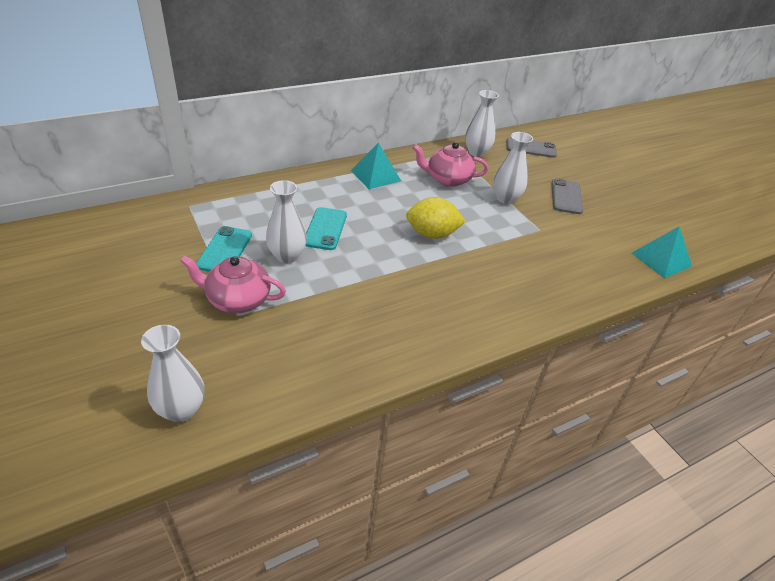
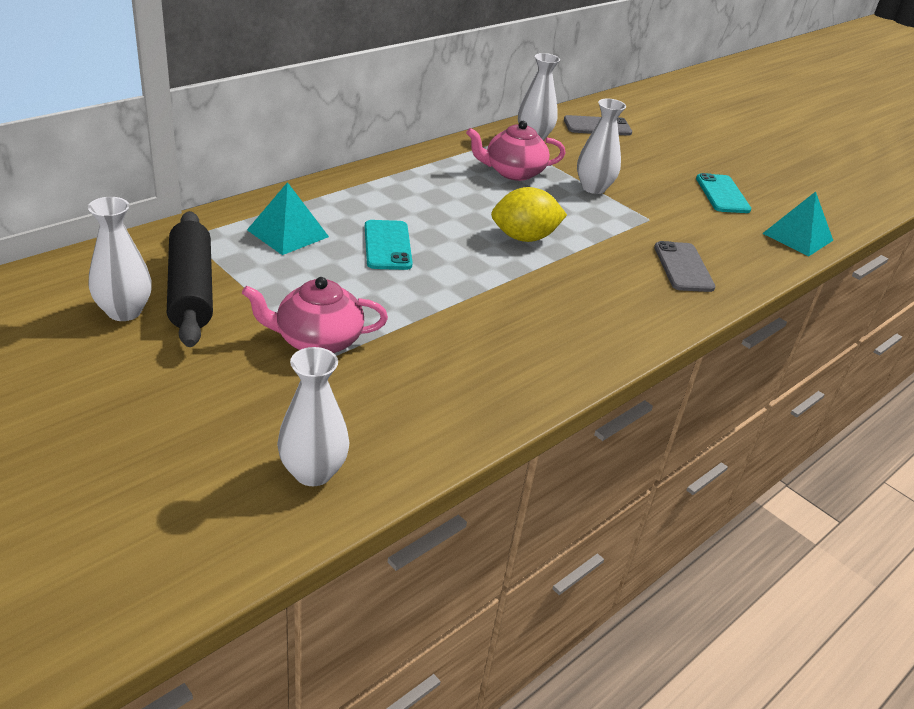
camera: 15 degrees left, 5 degrees down
(170, 247) = (191, 290): none -> black rolling pin
(225, 250) = (268, 285): turquoise phone -> turquoise phone (722, 194)
(287, 256) = (354, 283): white vase -> white vase (124, 311)
(375, 175) = (420, 176): turquoise pyramid -> turquoise pyramid (288, 233)
(566, 197) = (663, 179): grey phone -> grey phone (683, 267)

